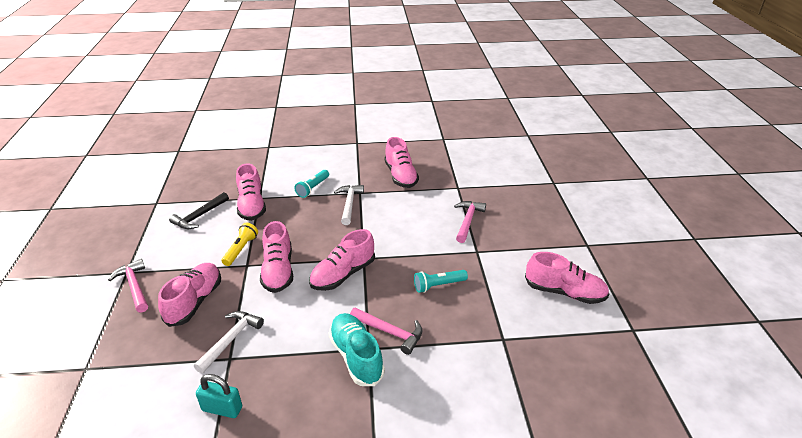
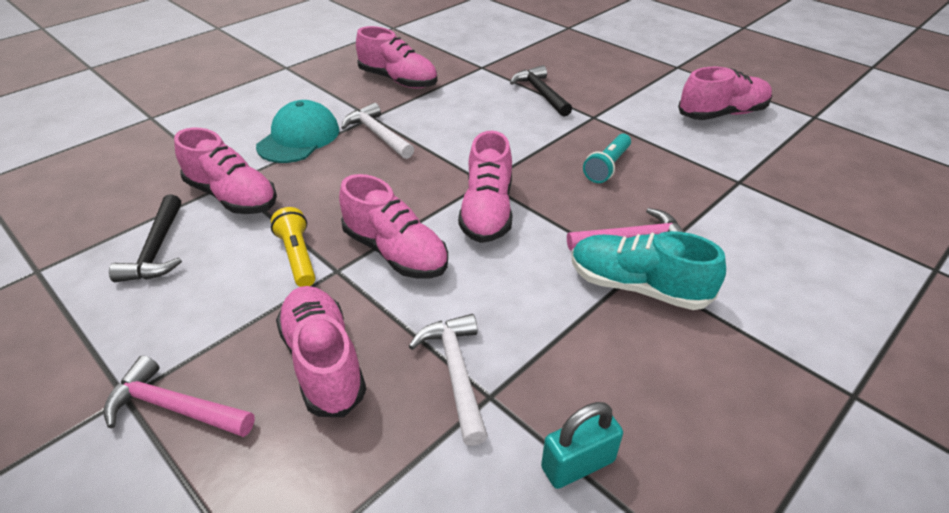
camera: 40 degrees left, 5 degrees up
(313, 188) = (299, 138): turquoise flashlight -> turquoise cap
(468, 221) = (541, 93): pink hammer -> black hammer

